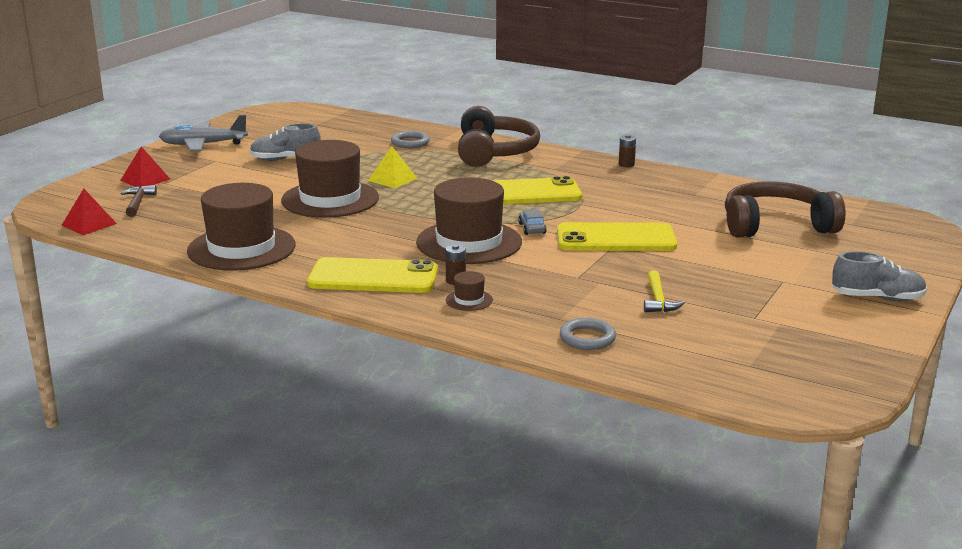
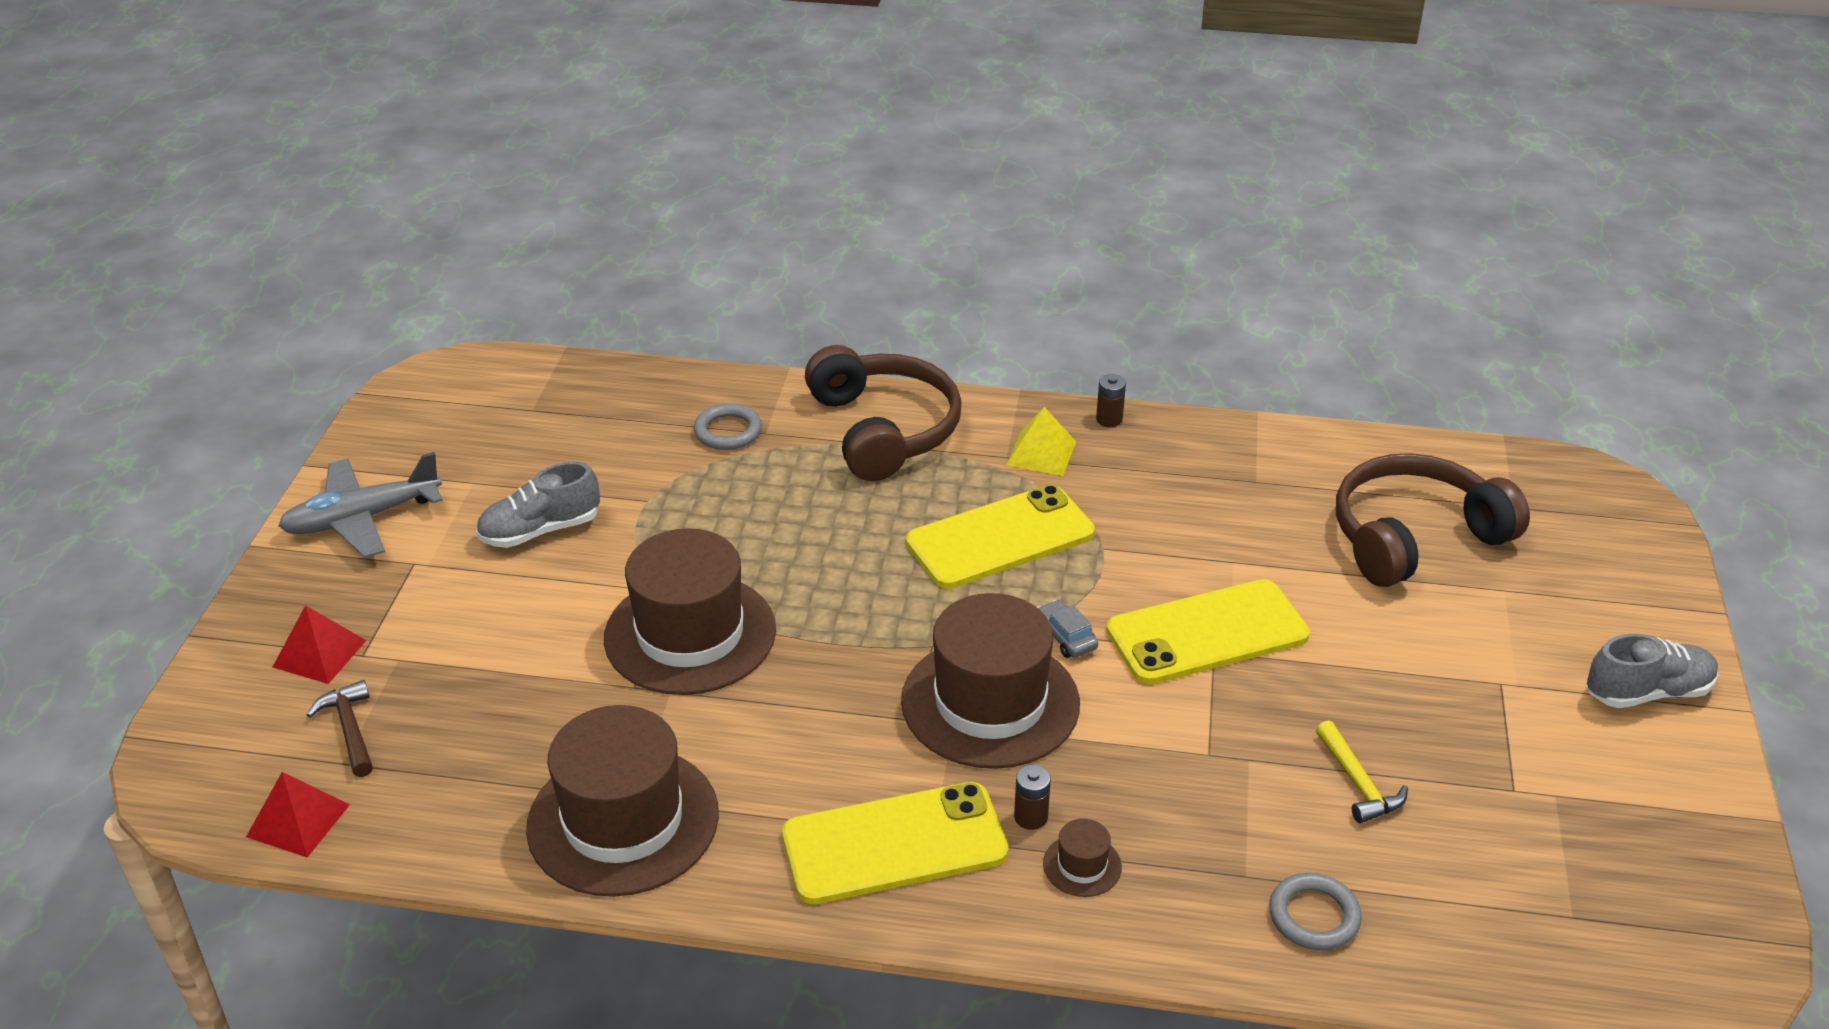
camera: 20 degrees left, 15 degrees up
(392, 179) = (761, 548): yellow pyramid -> yellow pyramid (1041, 453)

